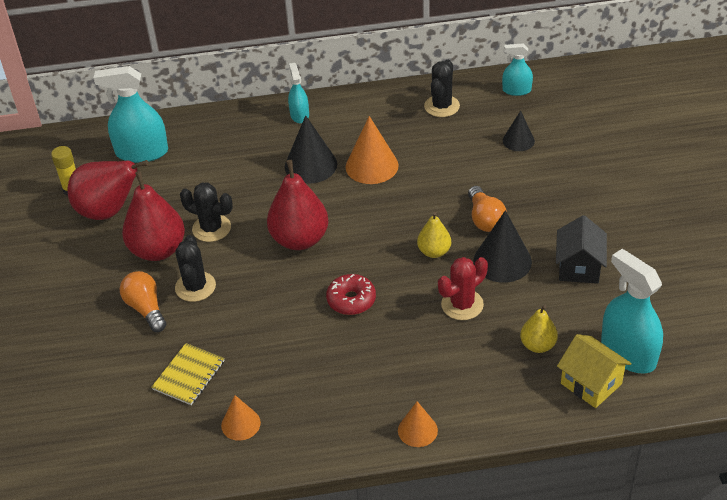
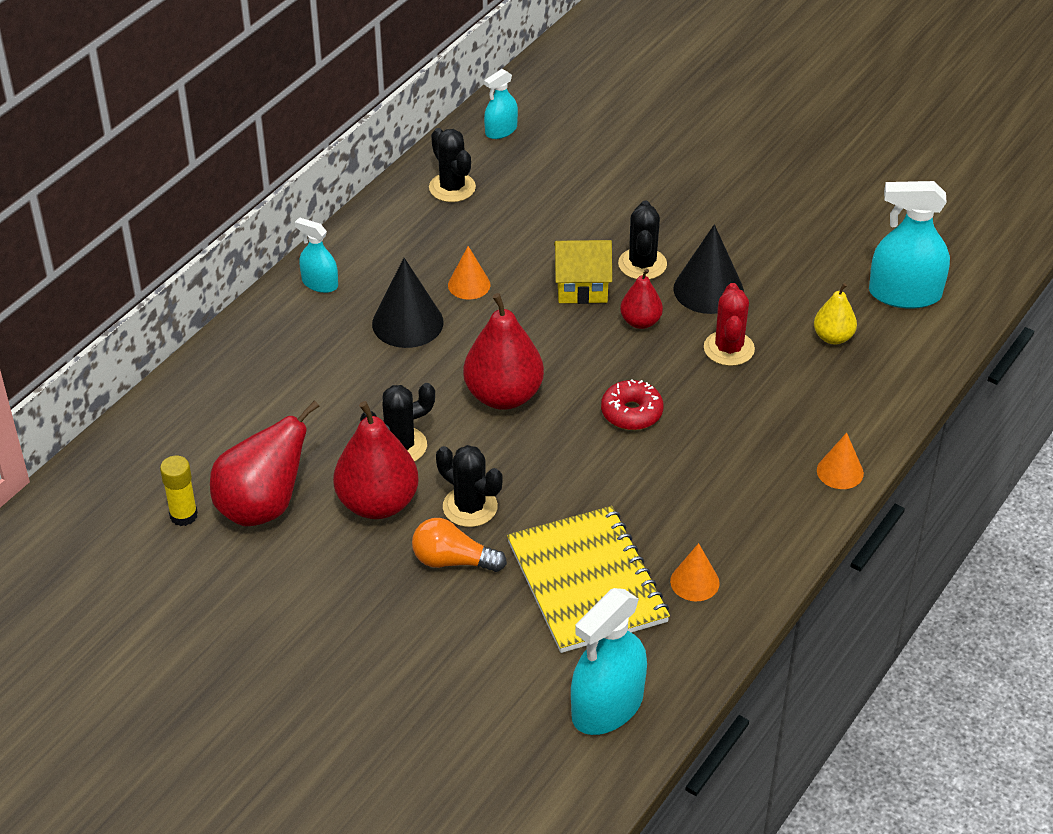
camera: 50 degrees left, 0 degrees up
(142, 152) = (203, 428): turquoise spray bottle -> turquoise spray bottle (607, 706)
(189, 375) = (586, 582): yellow notebook -> yellow notebook, size x1.90
(372, 166) = (469, 285): orange cone -> orange cone, size x0.61
(434, 252) = (640, 322): yellow pear -> red pear
(485, 219) = (642, 264): orange light bulb -> black cactus
(518, 140) = (570, 176): black cone -> none
(579, 267) = (775, 252): black house -> none
(591, 383) = (911, 337): yellow house -> yellow house (582, 287)

